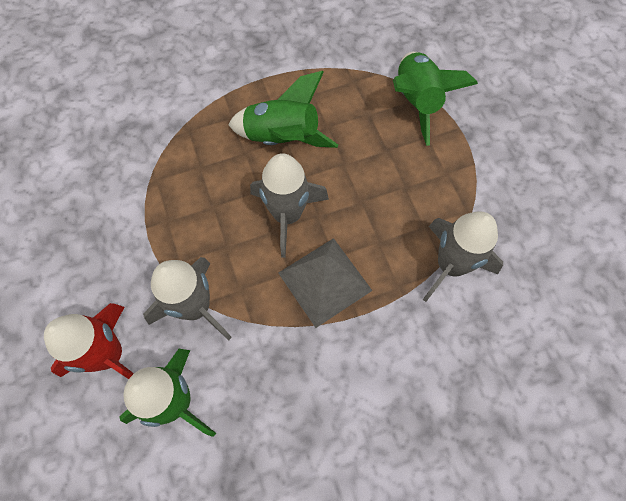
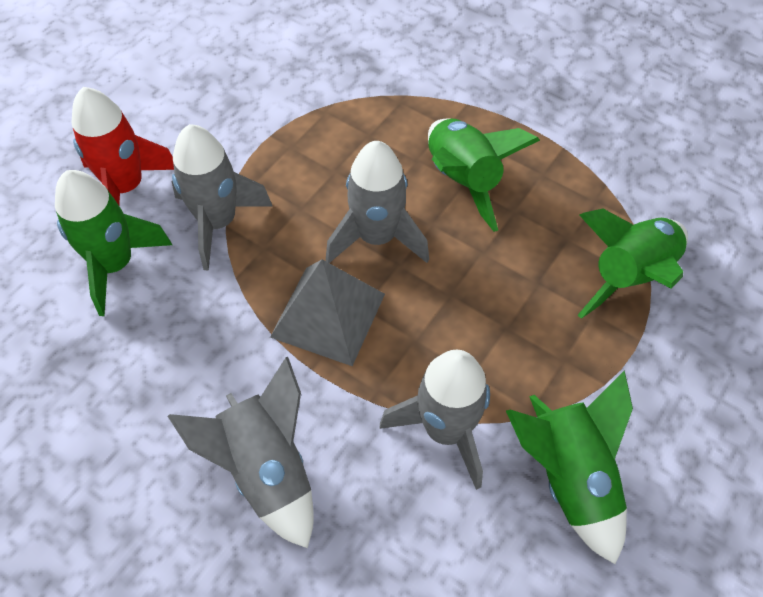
camera: 55 degrees right, 10 degrees down
(411, 387) = (266, 470): none -> grey rocket
(519, 222) = (569, 478): none -> green rocket

